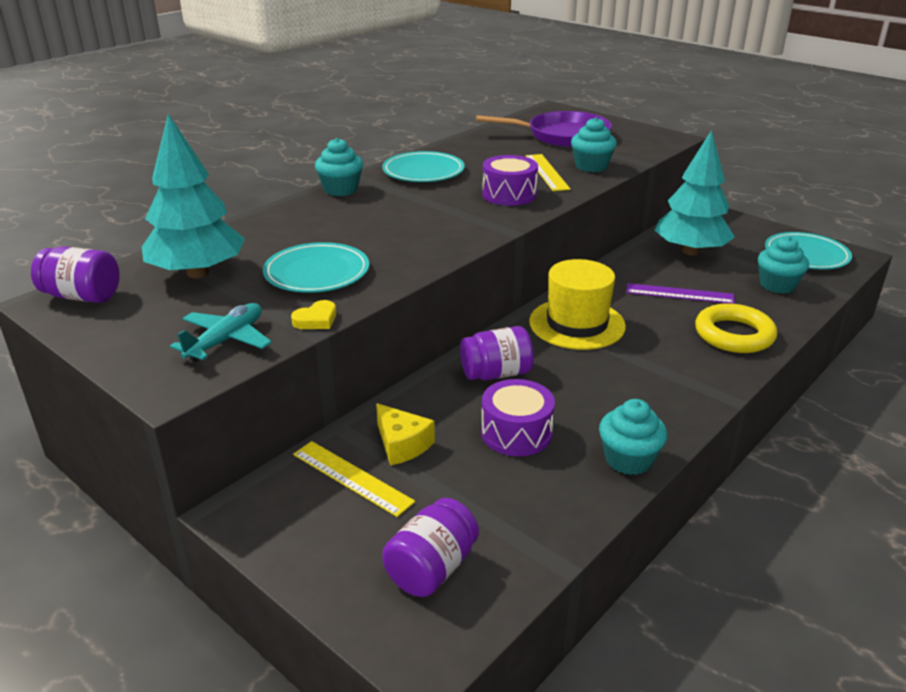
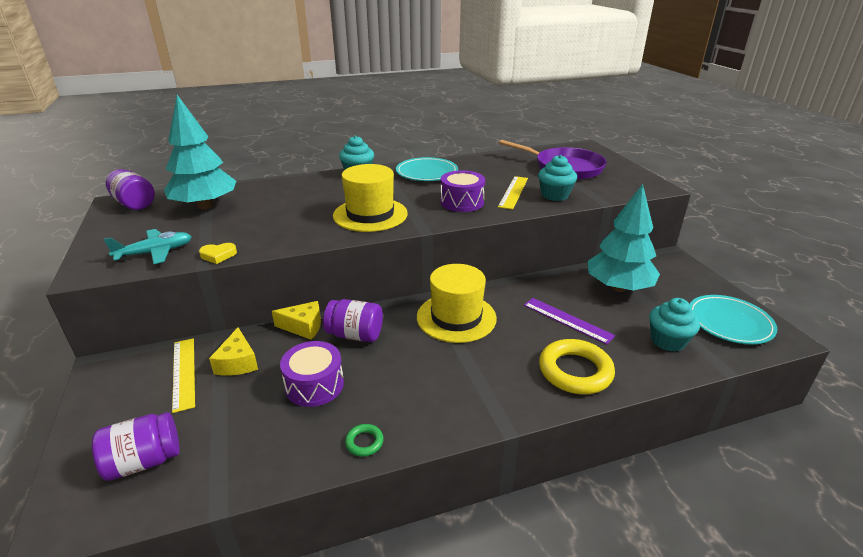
camera: 30 degrees right, 0 degrees up
(317, 273) = (264, 224): turquoise plate -> none
(428, 231) = (370, 214): none -> yellow hat
(428, 385) = (303, 327): none -> yellow cheese
(628, 459) = (364, 442): turquoise cupcake -> green ring

